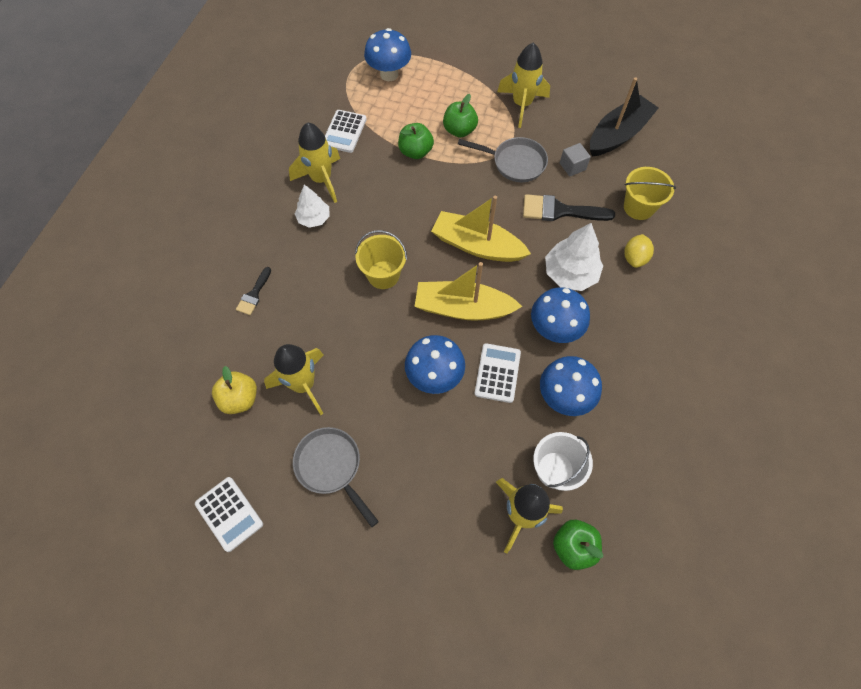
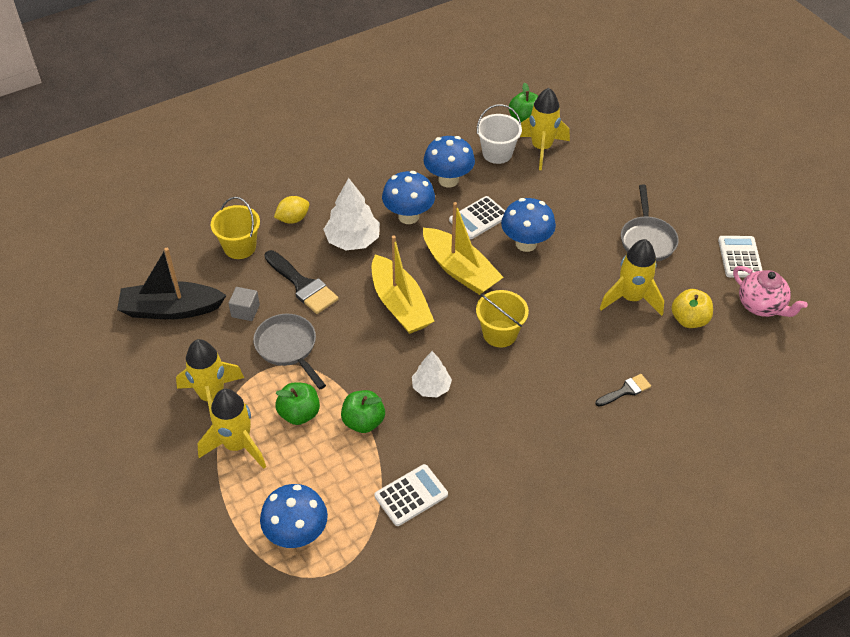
camera: 140 degrees left, 15 degrees down
(181, 464) = (761, 306): none -> pink teapot
(314, 218) = (519, 423): white tree -> white tree (431, 387)
(321, 179) = (480, 457): yellow rocket -> yellow rocket (237, 445)

